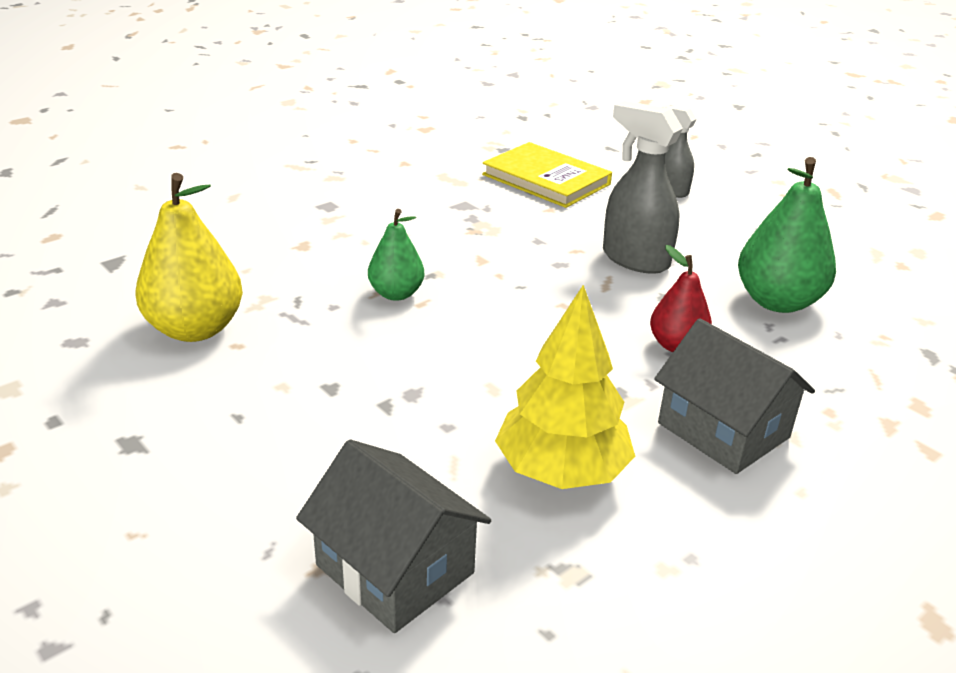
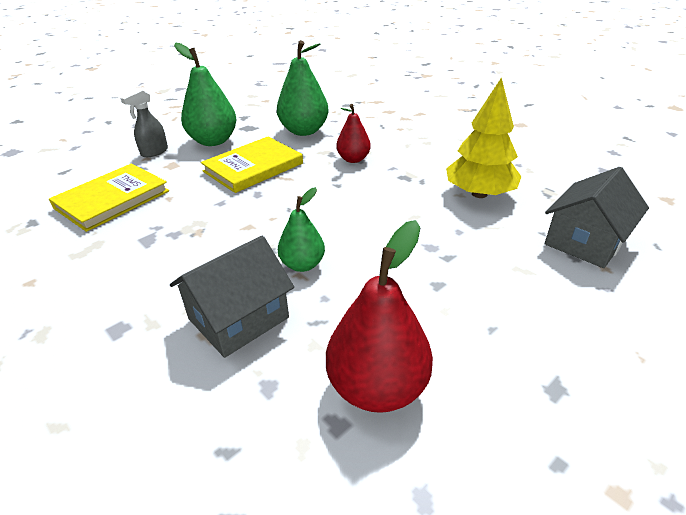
camera: 90 degrees left, 5 degrees up
(195, 329) = (377, 387): yellow pear -> red pear
(635, 259) = (253, 167): grey spray bottle -> yellow book
(714, 227) = (213, 141): none -> green pear
(723, 430) = (425, 152): grey house -> grey house (239, 318)

